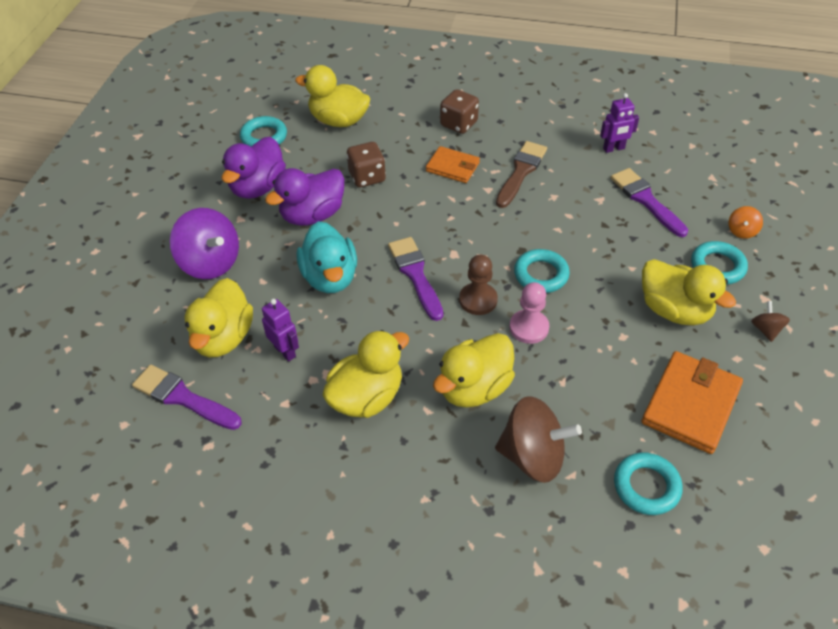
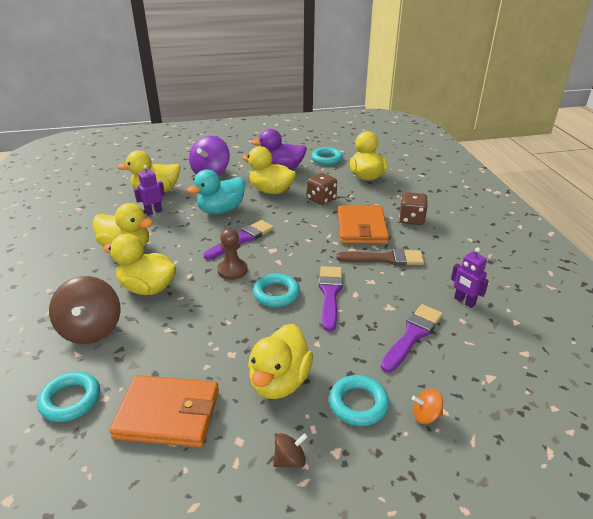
camera: 65 degrees right, 15 degrees down
(183, 398) = (109, 192): purple brush -> purple brush (330, 294)
(285, 351) = (153, 212): purple robot -> purple robot turned 150 degrees counterclockwise
(312, 215) = (271, 191): purple duck -> yellow duck
(453, 167) = (362, 228): orange wallet -> orange wallet, size x1.62
(529, 328) = (216, 300): pink pawn -> none

